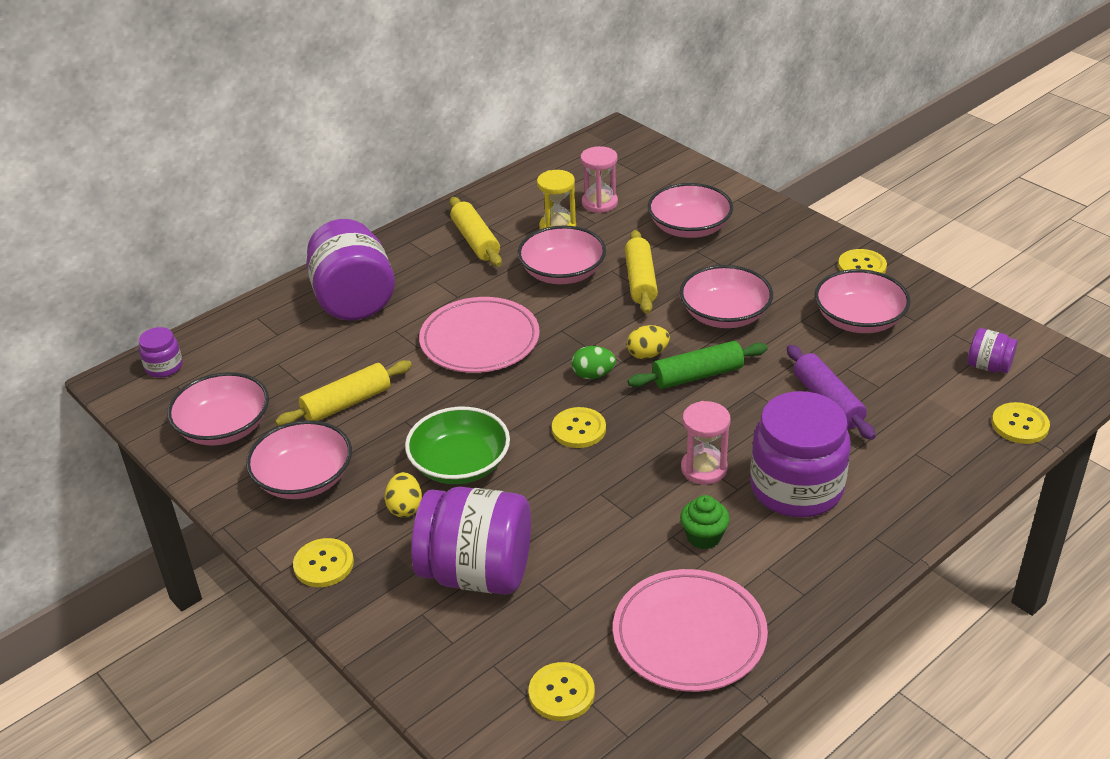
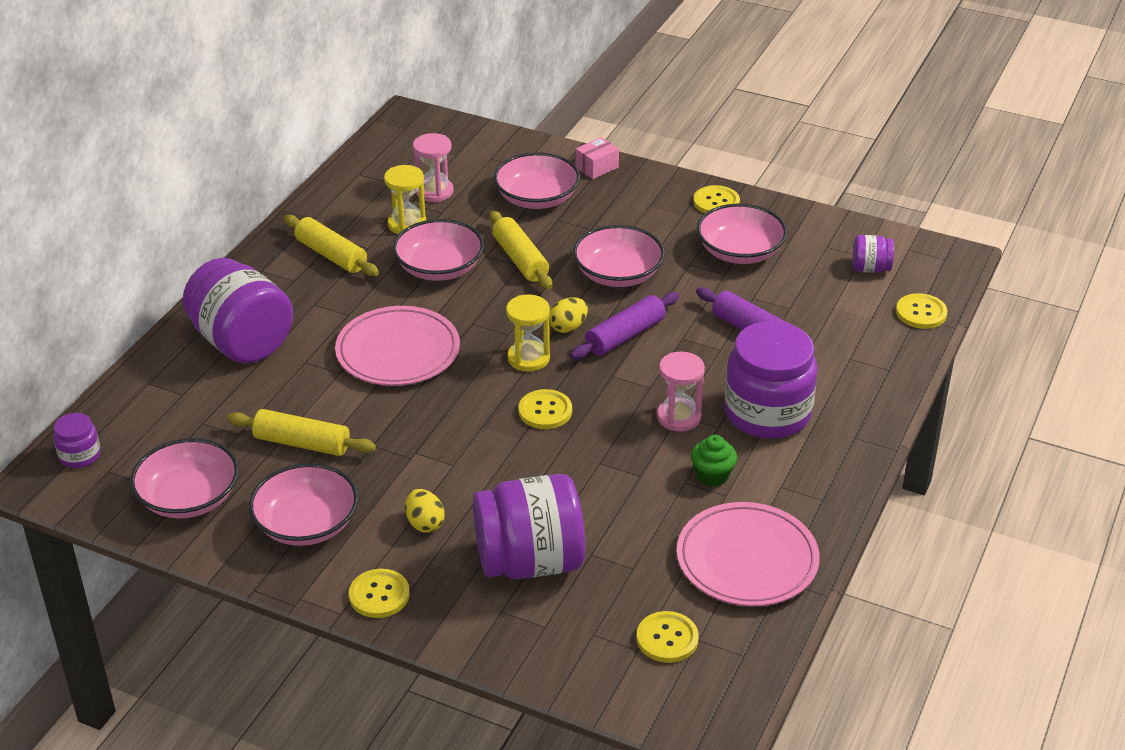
camera: 25 degrees left, 0 degrees up
(347, 403) = (302, 443): yellow rolling pin -> yellow rolling pin turned 75 degrees clockwise
(460, 464) = (452, 471): green bowl -> none
(593, 375) = (528, 358): green egg -> yellow hourglass
(697, 375) = (625, 335): green rolling pin -> purple rolling pin
(763, 210) = (597, 167): none -> pink box

